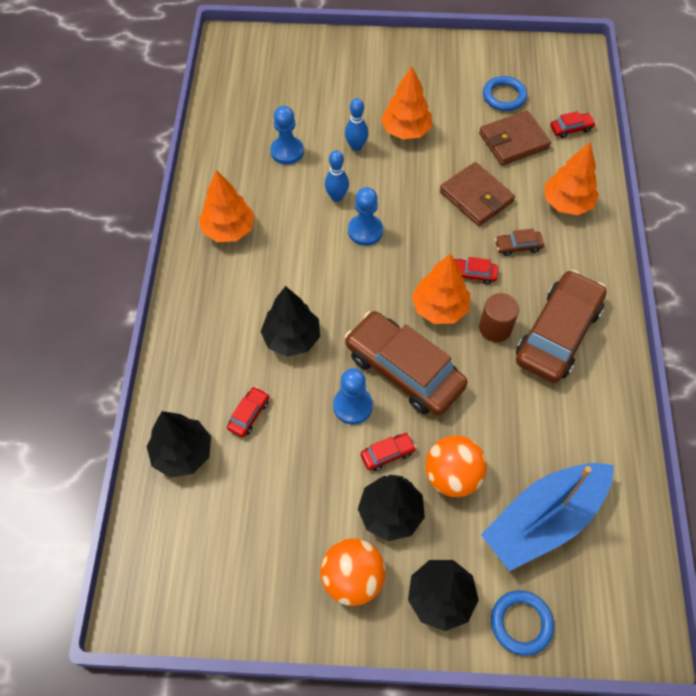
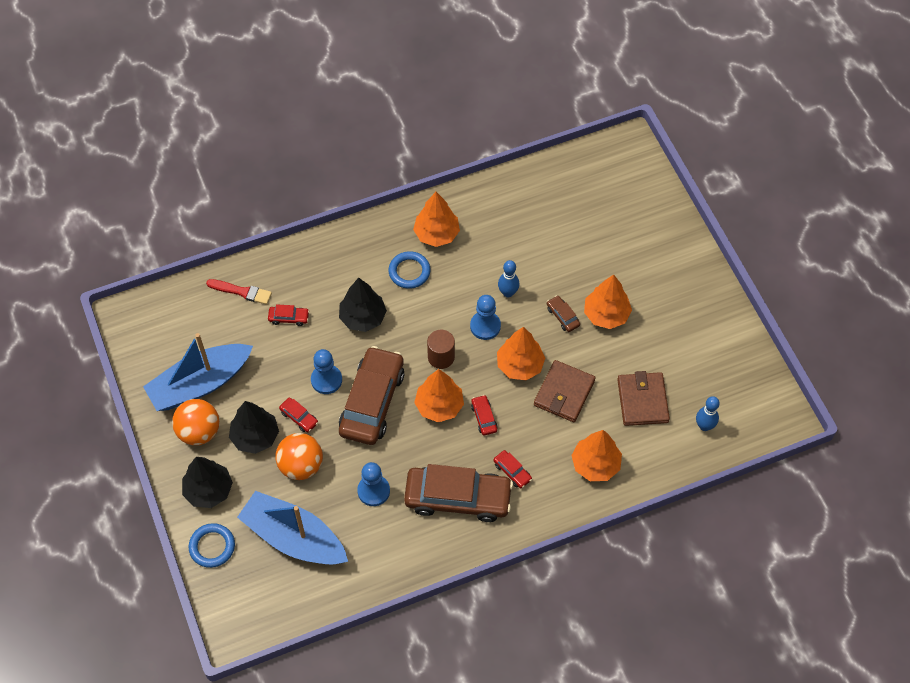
camera: 65 degrees right, 0 degrees up
(182, 453) = (242, 292): black tree -> red brush
(285, 552) = (200, 384): none -> blue boat
(287, 151) = (534, 239): blue pawn -> blue pawn (373, 491)
(356, 146) = (567, 285): blue bowling pin -> blue bowling pin (704, 426)
(426, 220) = (520, 365): none -> orange tree
(495, 328) = (440, 451): brown cylinder -> brown cylinder (441, 357)
(504, 96) = (691, 375): blue ring -> blue ring (409, 272)
(513, 141) = (642, 400): brown wallet -> brown wallet turned 45 degrees clockwise
(518, 246) = (529, 441): brown car -> brown car (562, 316)
(571, 129) = (684, 442): red car -> red car (512, 471)

